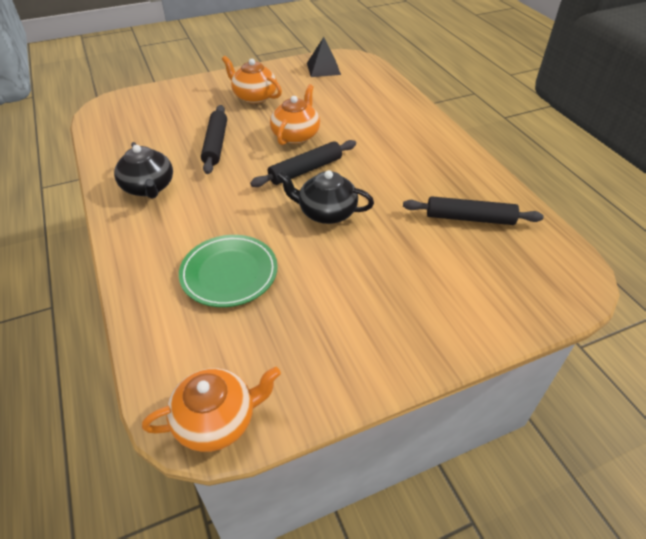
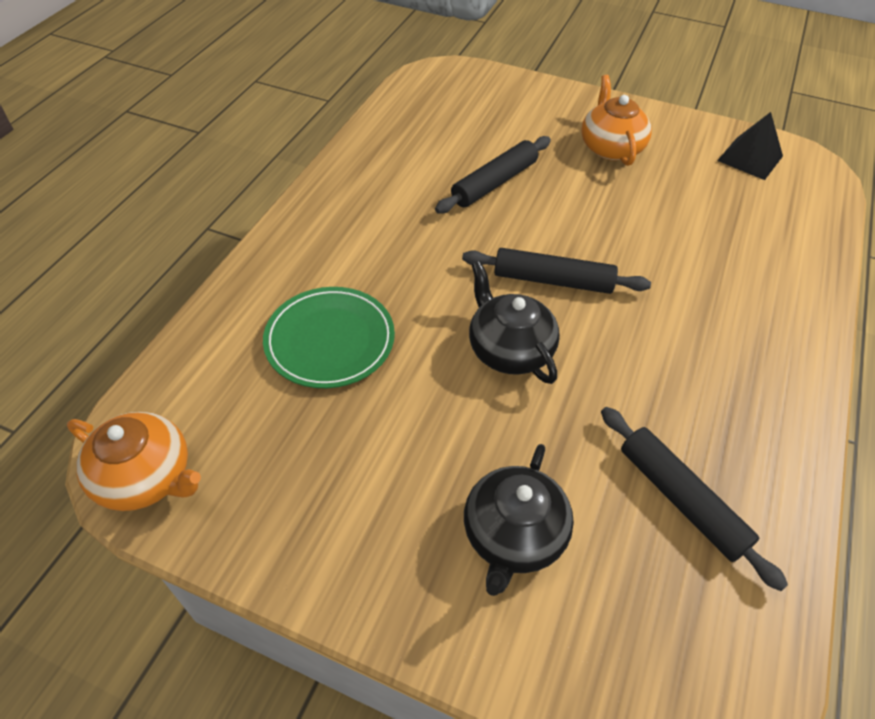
camera: 45 degrees right, 5 degrees up
(148, 187) = (373, 190): black teapot -> black teapot (513, 535)
(296, 135) = (598, 228): orange teapot -> none

